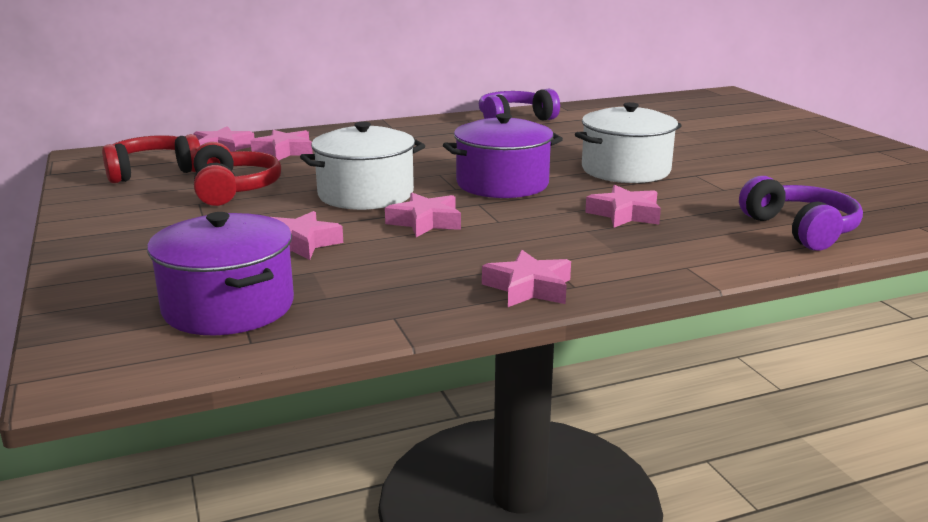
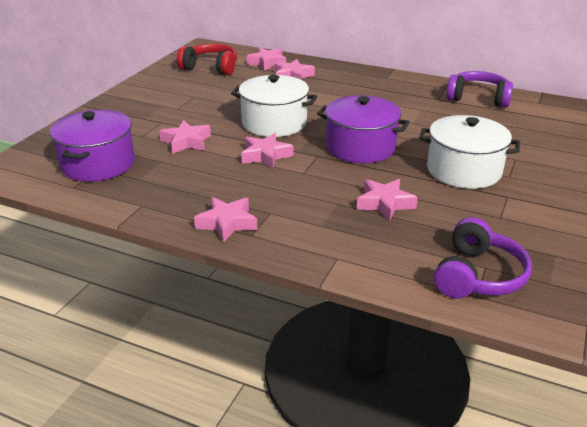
camera: 45 degrees right, 10 degrees up
(234, 190) = (222, 94): red headphones -> none

